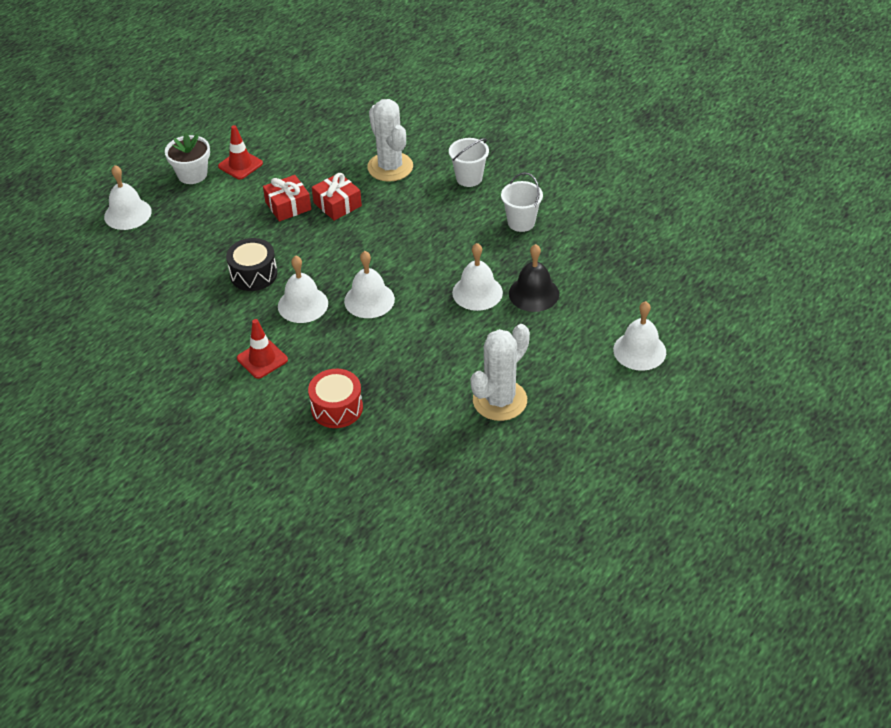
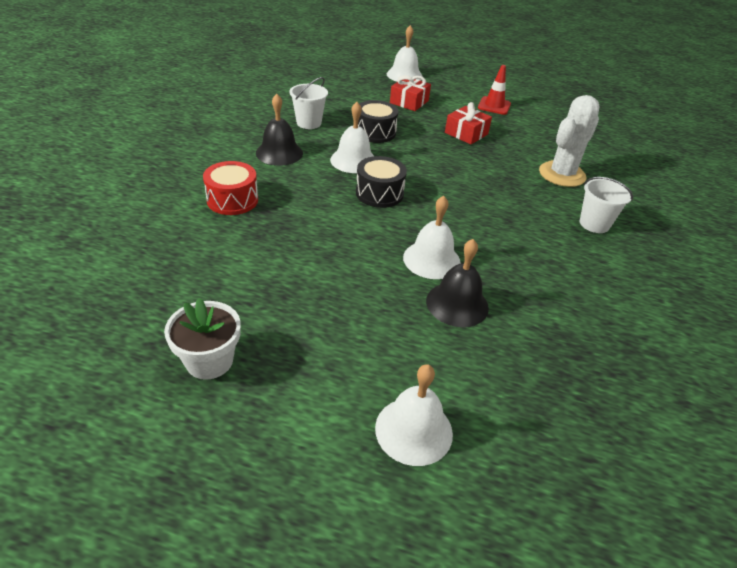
camera: 65 degrees right, 5 degrees down
(192, 174) = (465, 90): white flower pot -> white flower pot (209, 361)
(262, 359) = (279, 153): red traffic cone -> black bell
(337, 204) = (488, 156): red gift -> red gift (409, 102)
(369, 300) = (379, 193): white bell -> black drum
(500, 400) = (275, 306): white cactus -> none
(521, 222) = (562, 273): white bucket -> white bucket (309, 123)

